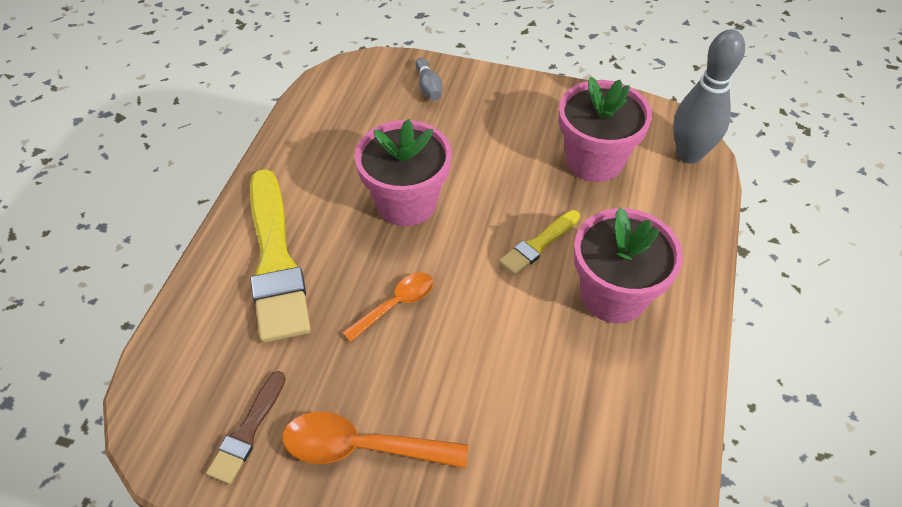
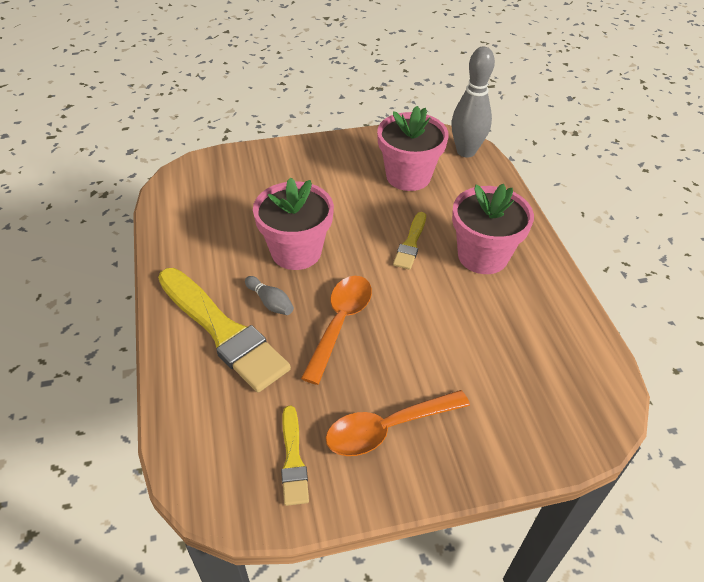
camera: 30 degrees left, 5 degrees down
(248, 431) = (293, 459): brown brush -> yellow brush
(396, 305) = (340, 323): orange spoon -> orange spoon, size x1.53
(428, 87) = (253, 167): grey bowling pin -> grey bowling pin (270, 302)

